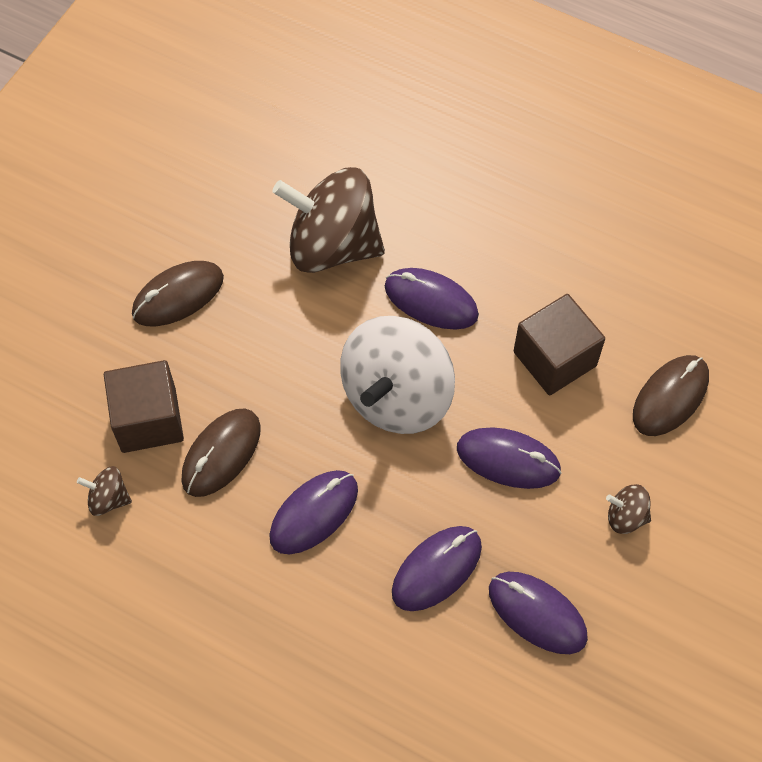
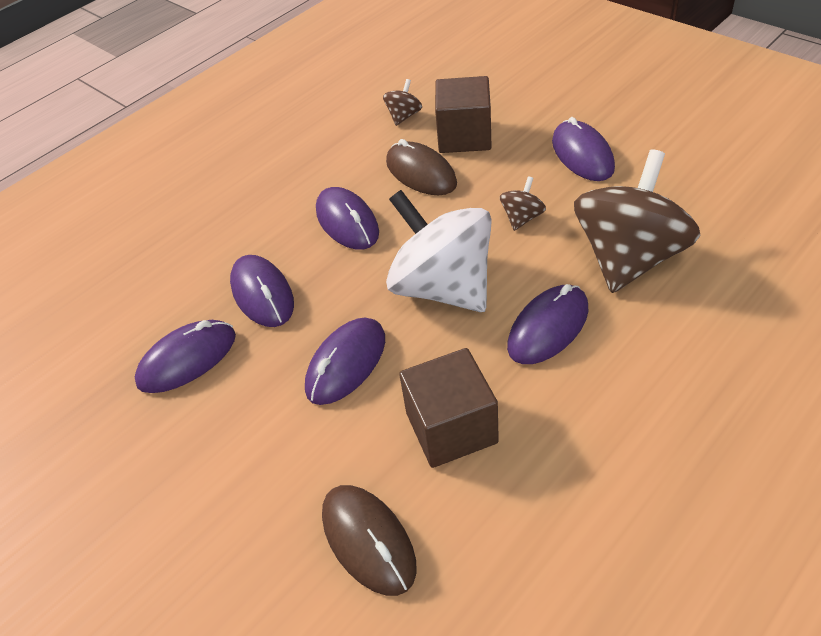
camera: 110 degrees right, 15 degrees down
(178, 296) = (582, 155): brown mouse -> purple mouse
(626, 516) = (244, 455): brown spinning top -> brown spinning top (522, 218)

